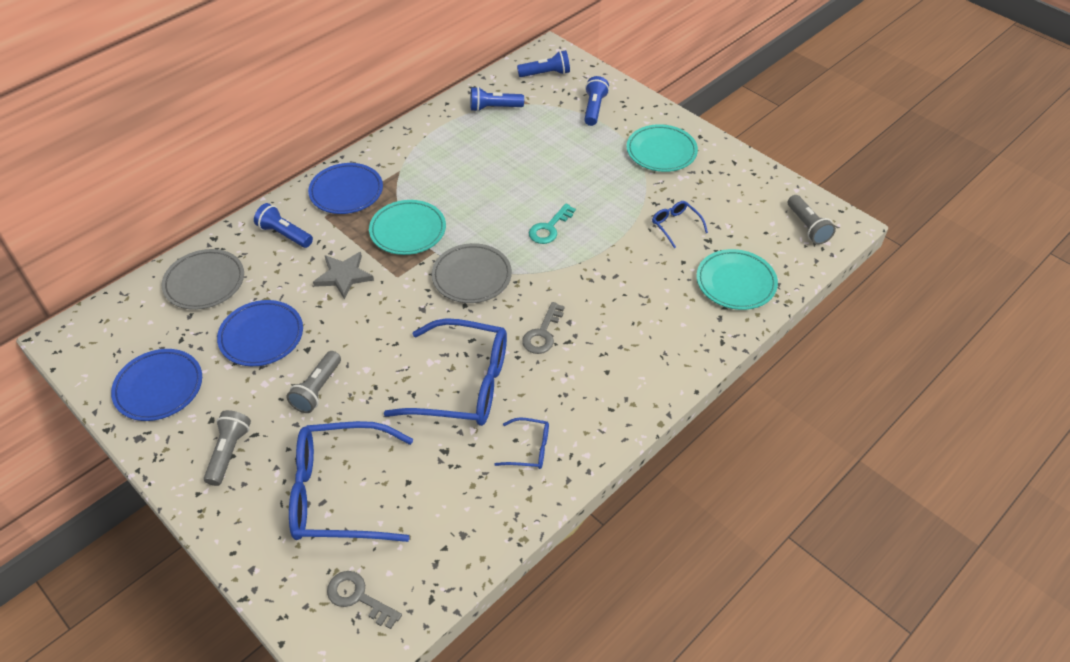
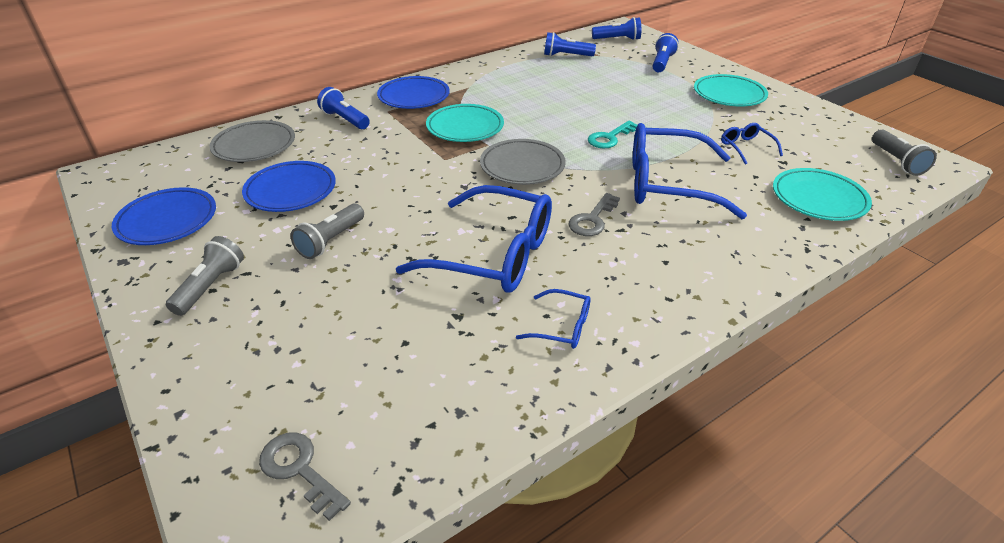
camera: 10 degrees right, 10 degrees down
(339, 493) = (319, 342): blue glasses -> blue glasses (667, 184)
(344, 276) = (391, 154): grey star -> none

